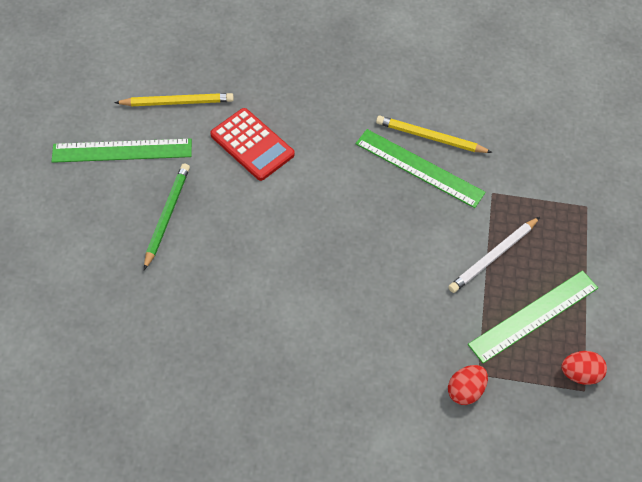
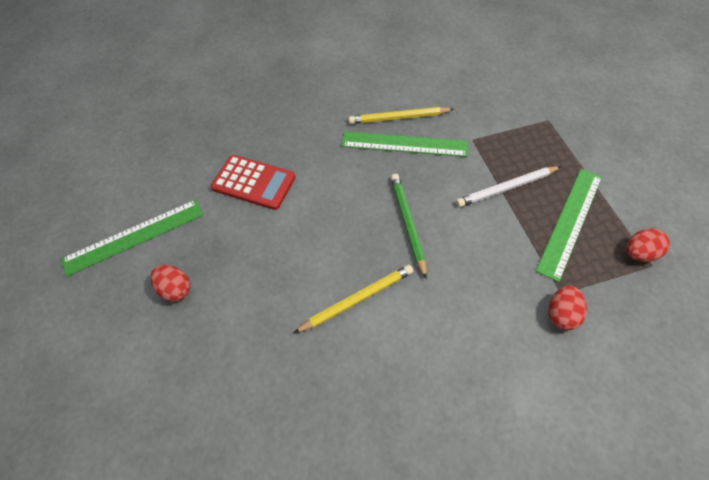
camera: 20 degrees left, 0 degrees up
(138, 215) = (176, 289): none -> red egg
(167, 215) = (204, 277): green pencil -> green pencil (408, 223)
(177, 102) = (168, 174): yellow pencil -> yellow pencil (357, 299)
(493, 256) = (506, 188): white pencil -> white pencil turned 45 degrees clockwise

